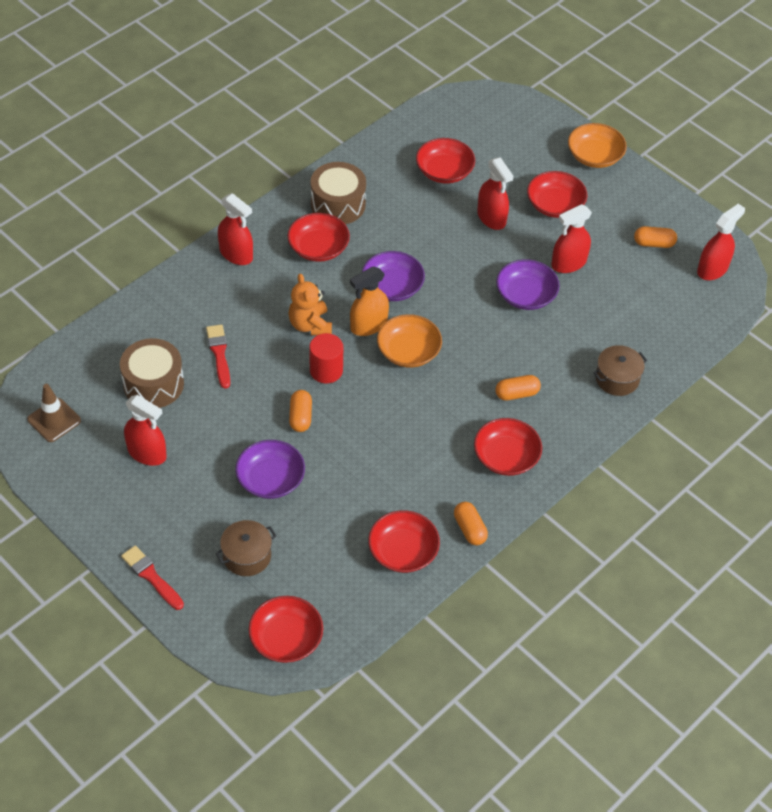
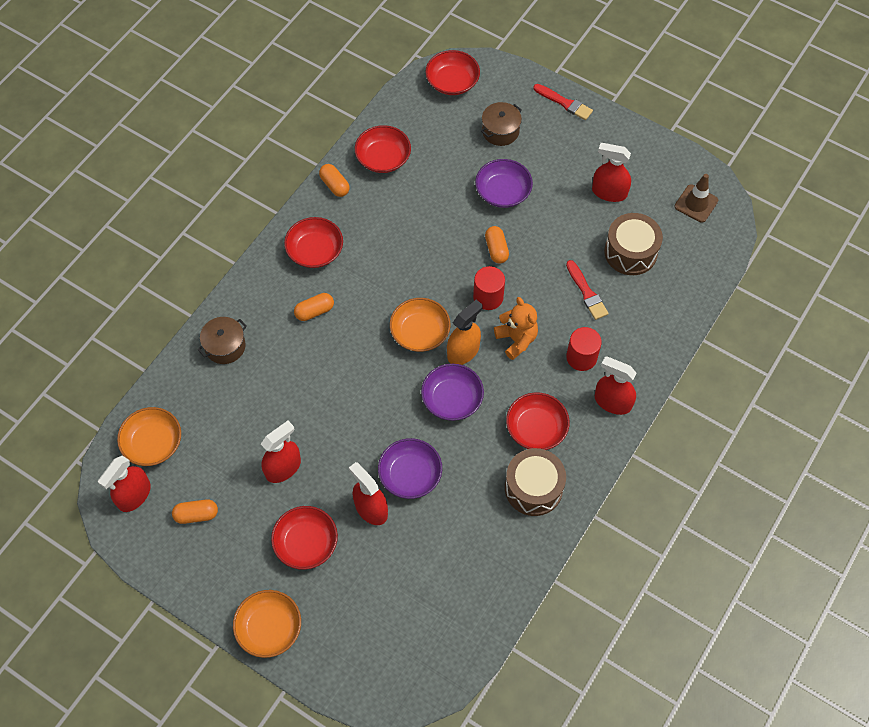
camera: 170 degrees right, 10 degrees up
(250, 296) = (581, 357): none -> red cylinder
(444, 171) = (433, 562): red bowl -> none
(525, 295) = (321, 419): purple bowl -> purple bowl (410, 475)
(694, 307) = (153, 443): none -> orange bowl

